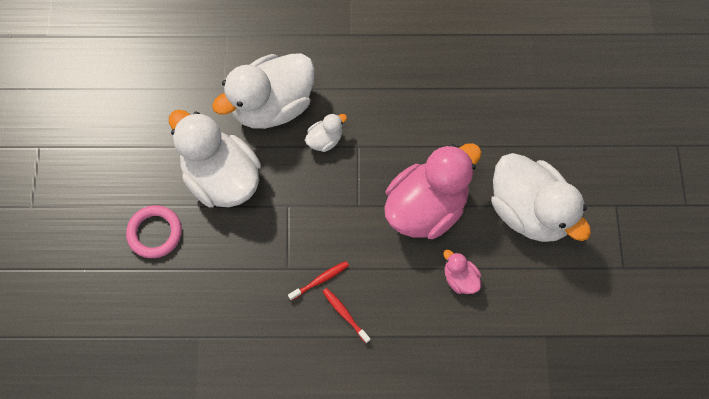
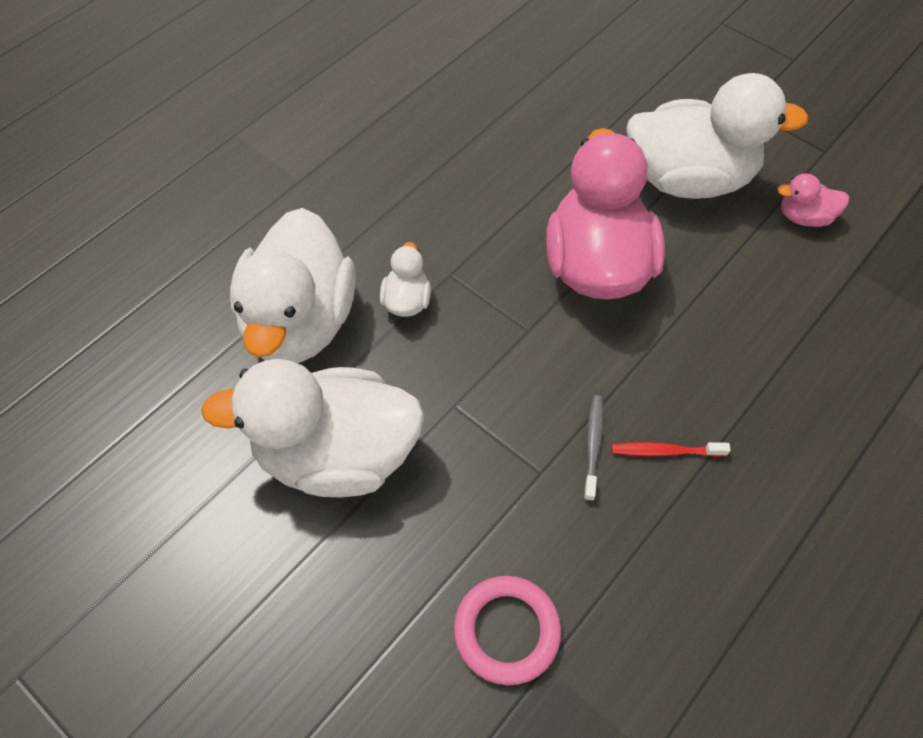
camera: 50 degrees left, 10 degrees down
(155, 233) = (330, 606): pink ring -> pink ring (506, 631)
(320, 280) = (593, 446): red toothbrush -> grey toothbrush
(460, 278) = (718, 297): pink duck -> pink duck (804, 217)

